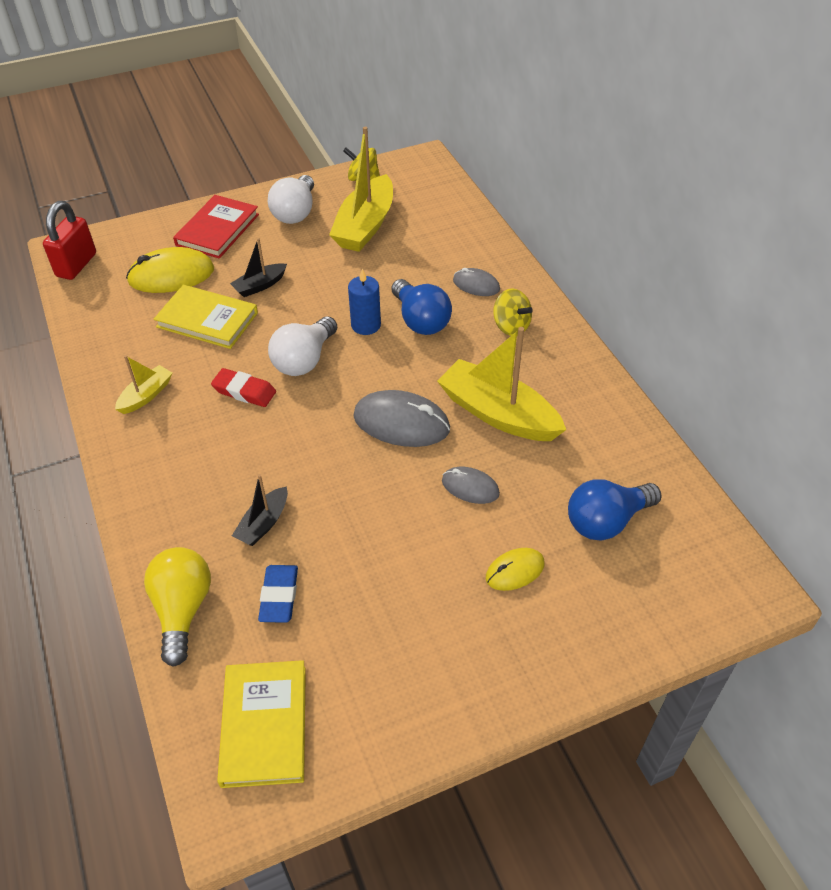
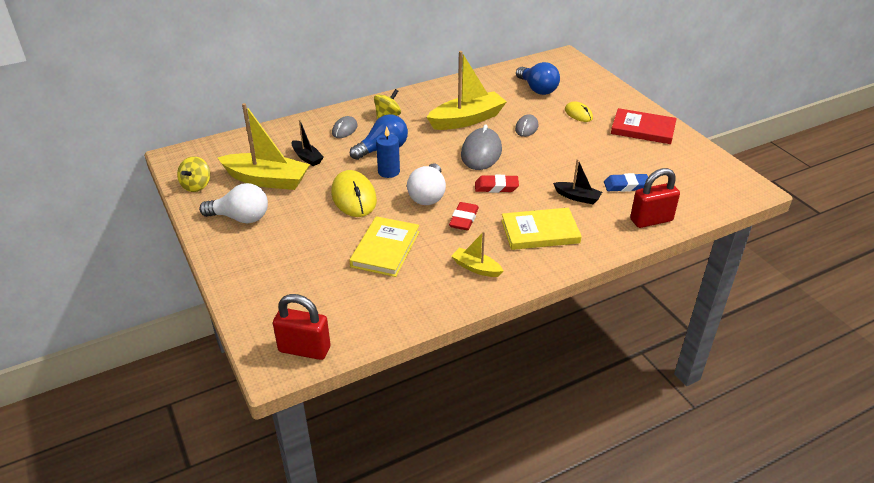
camera: 95 degrees left, 10 degrees down
(171, 275) = (325, 279): yellow mouse -> yellow mouse (354, 197)
(182, 610) = (651, 220): yellow light bulb -> red padlock
(217, 230) = (259, 261): red book -> red book (643, 129)
(260, 285) = (342, 226): black boat -> black boat (307, 158)
(264, 725) = (704, 182): yellow book -> yellow book (540, 232)
(304, 360) = (428, 195): white light bulb -> white light bulb turned 75 degrees clockwise
(309, 431) = (496, 187): none -> red eraser
(498, 414) = (467, 120): yellow boat -> yellow boat turned 150 degrees counterclockwise

